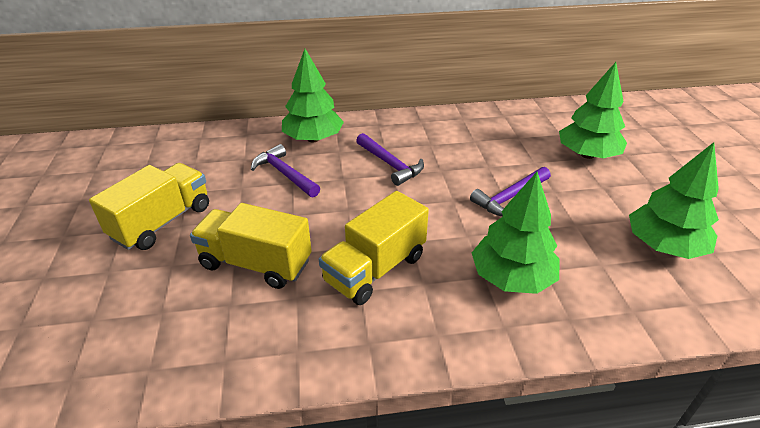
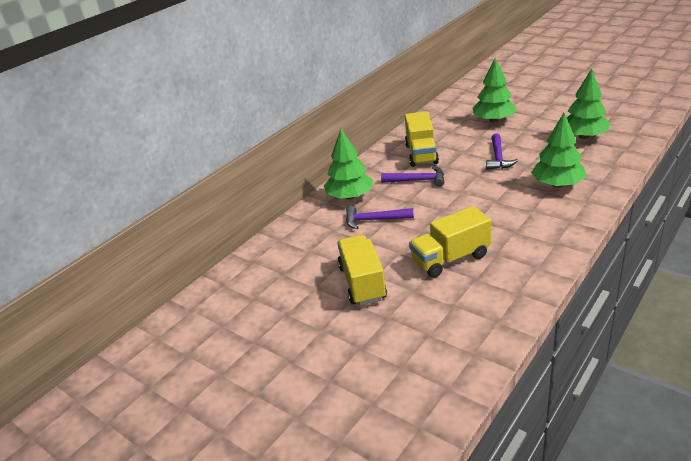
camera: 40 degrees left, 5 degrees down
(375, 269) = (503, 221): yellow truck -> yellow truck (421, 154)

